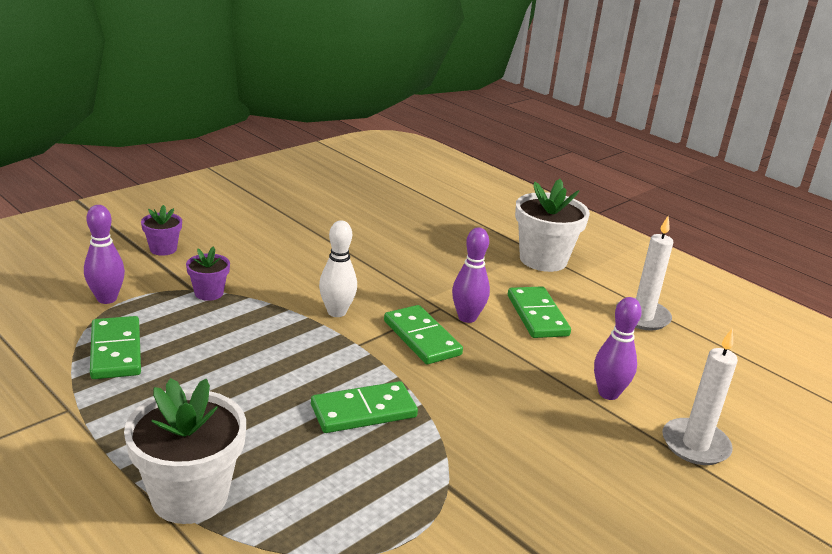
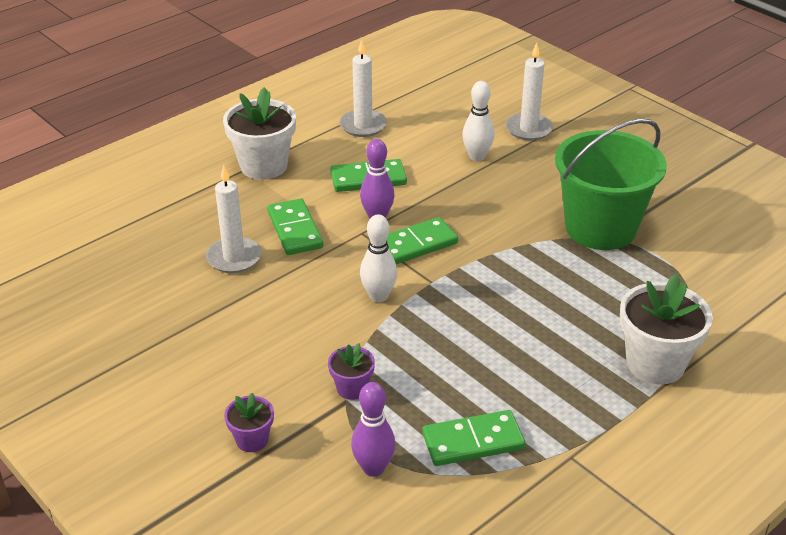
camera: 85 degrees left, 10 degrees up
(363, 411) = (529, 278): green domino -> green domino (294, 230)
(395, 244) = (234, 258): none -> white candle
(471, 486) = (600, 228): none -> green bucket
(608, 393) = (477, 157): purple bowling pin -> white bowling pin

